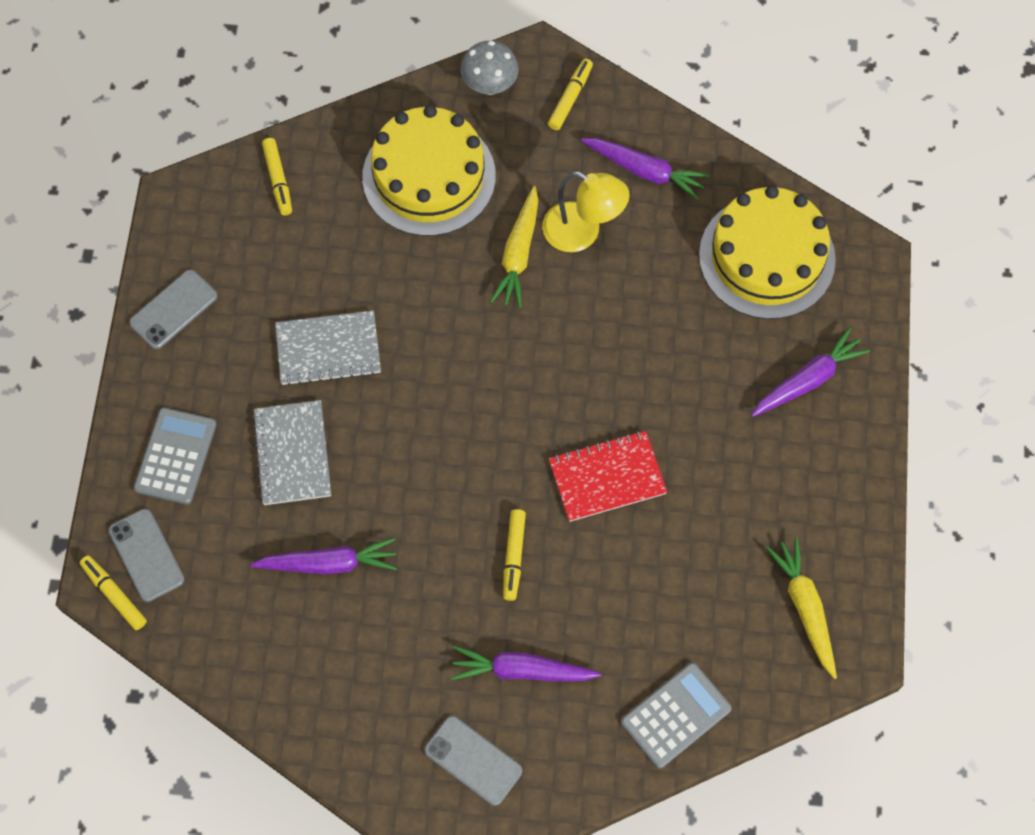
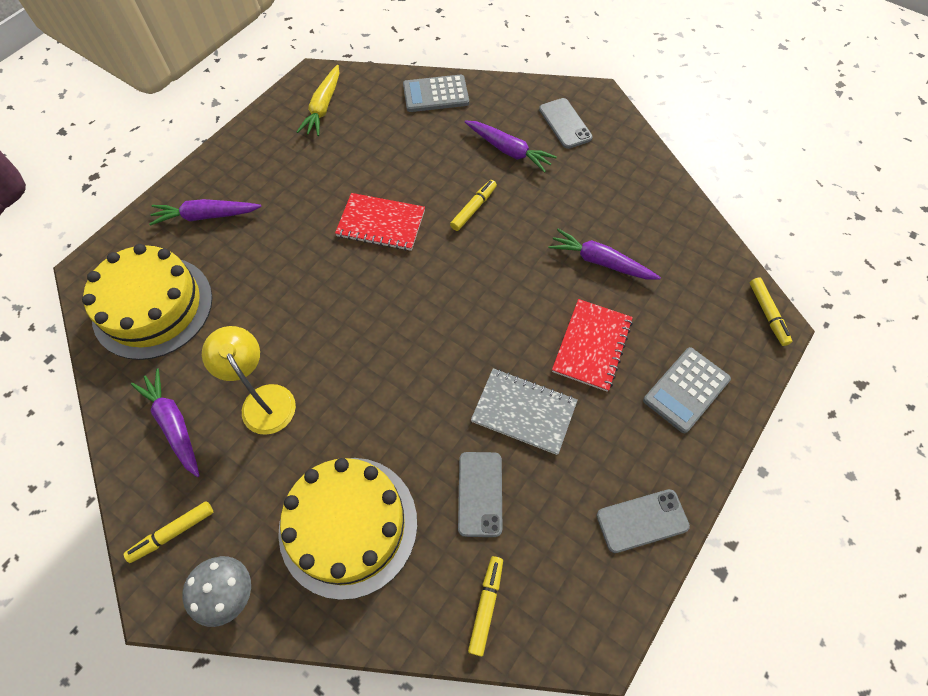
camera: 150 degrees left, 5 degrees down
(146, 555) = (734, 329): grey phone -> grey phone (480, 493)
(292, 454) = (592, 346): grey notebook -> red notebook
(518, 253) = (324, 410): yellow carrot -> none

